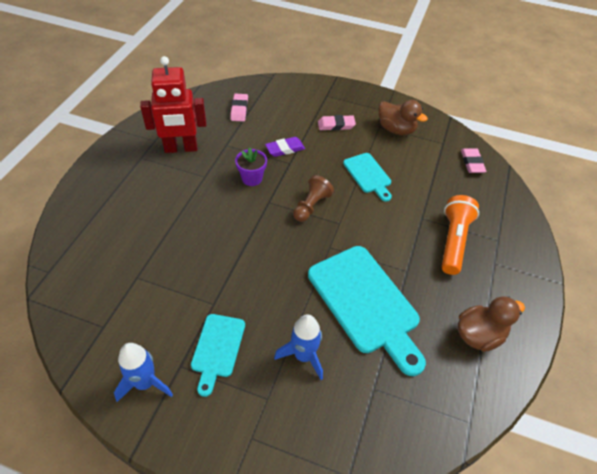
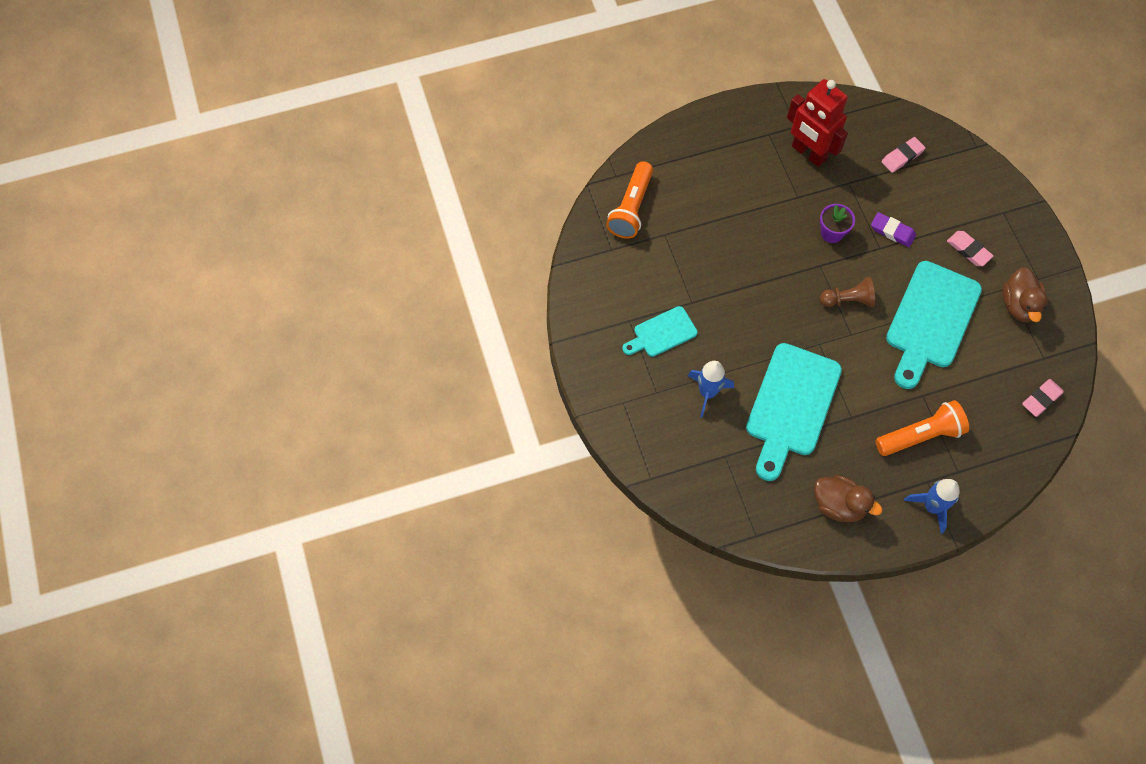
camera: 55 degrees right, 15 degrees up
(87, 283) = (631, 208): none -> orange flashlight
(145, 383) = (600, 310): blue rocket -> blue rocket (931, 507)
(368, 175) = (931, 320): turquoise cutting board -> turquoise cutting board, size x1.86

